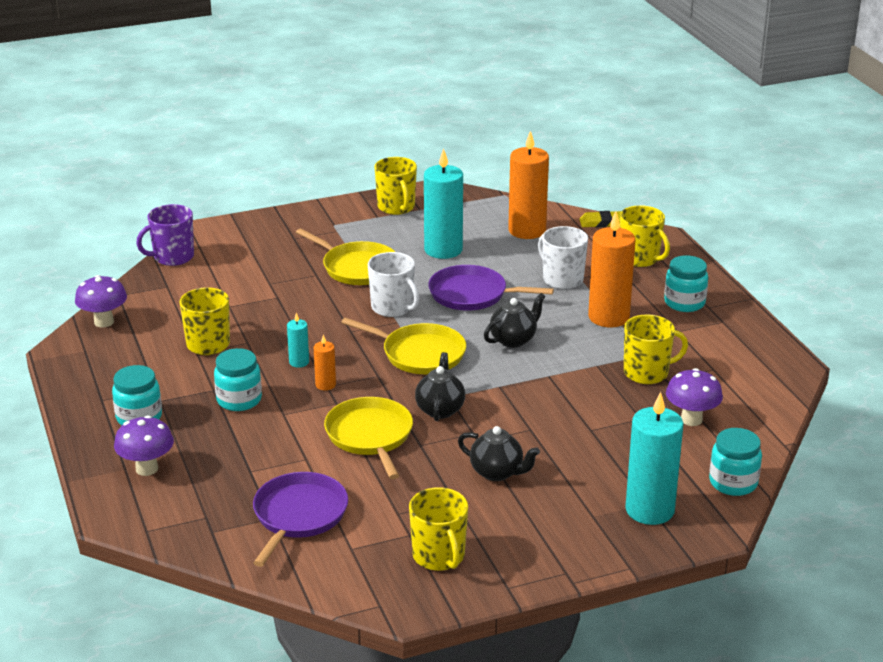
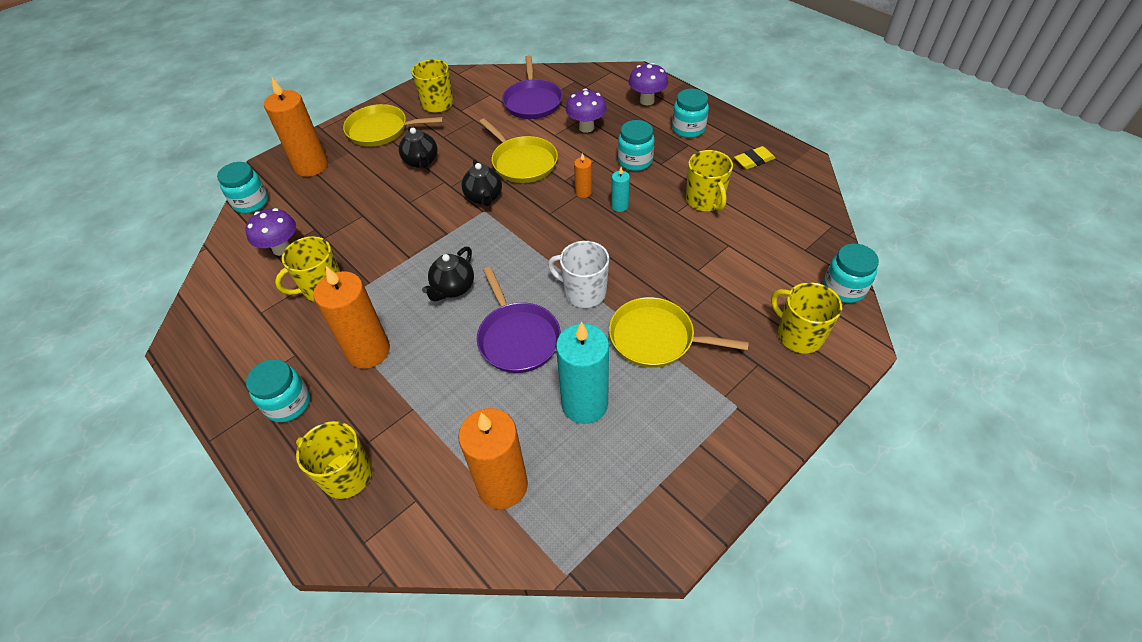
camera: 160 degrees right, 20 degrees up
(104, 322) = (808, 194): purple mushroom -> purple mushroom (586, 127)
(172, 257) = (844, 288): purple mug -> turquoise jar
(396, 207) = (691, 476): yellow mug -> yellow mug (798, 335)
(419, 354) = (528, 245): yellow pan -> yellow pan (381, 130)
(472, 294) = (517, 338): purple pan -> purple pan turned 75 degrees clockwise
(497, 472) = (421, 162): black teapot -> black teapot turned 120 degrees counterclockwise
(562, 279) = (431, 397): white mug -> none
(602, 222) = (408, 547): yellow eraser -> yellow eraser (754, 160)
(649, 510) = (311, 166): turquoise candle -> orange candle

